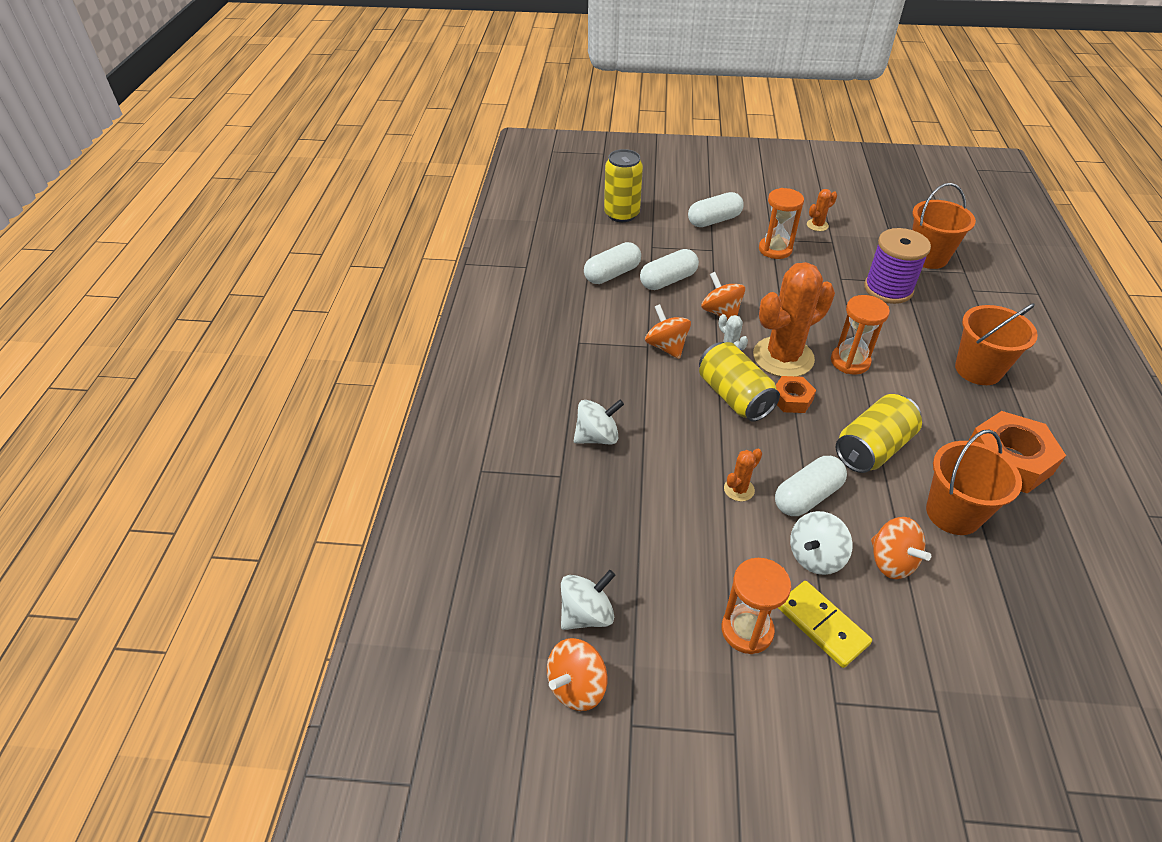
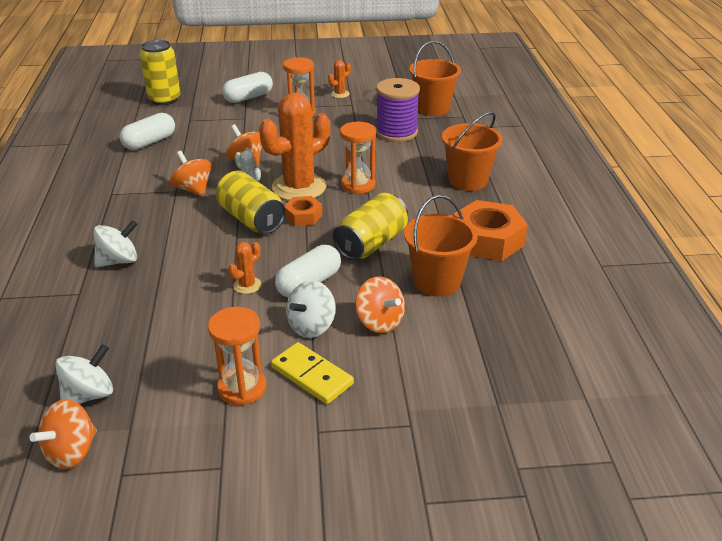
camera: 10 degrees left, 10 degrees down
(668, 280) = (201, 142): white capsule -> none

